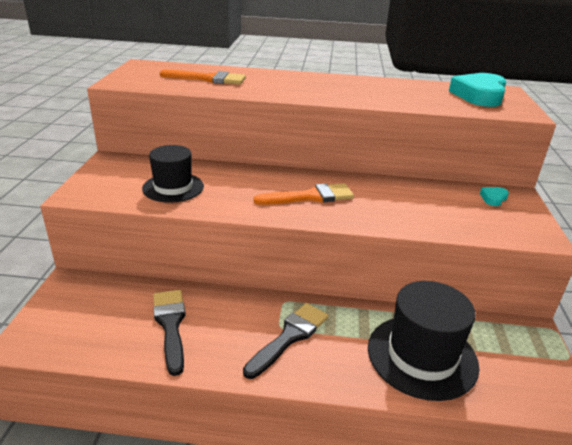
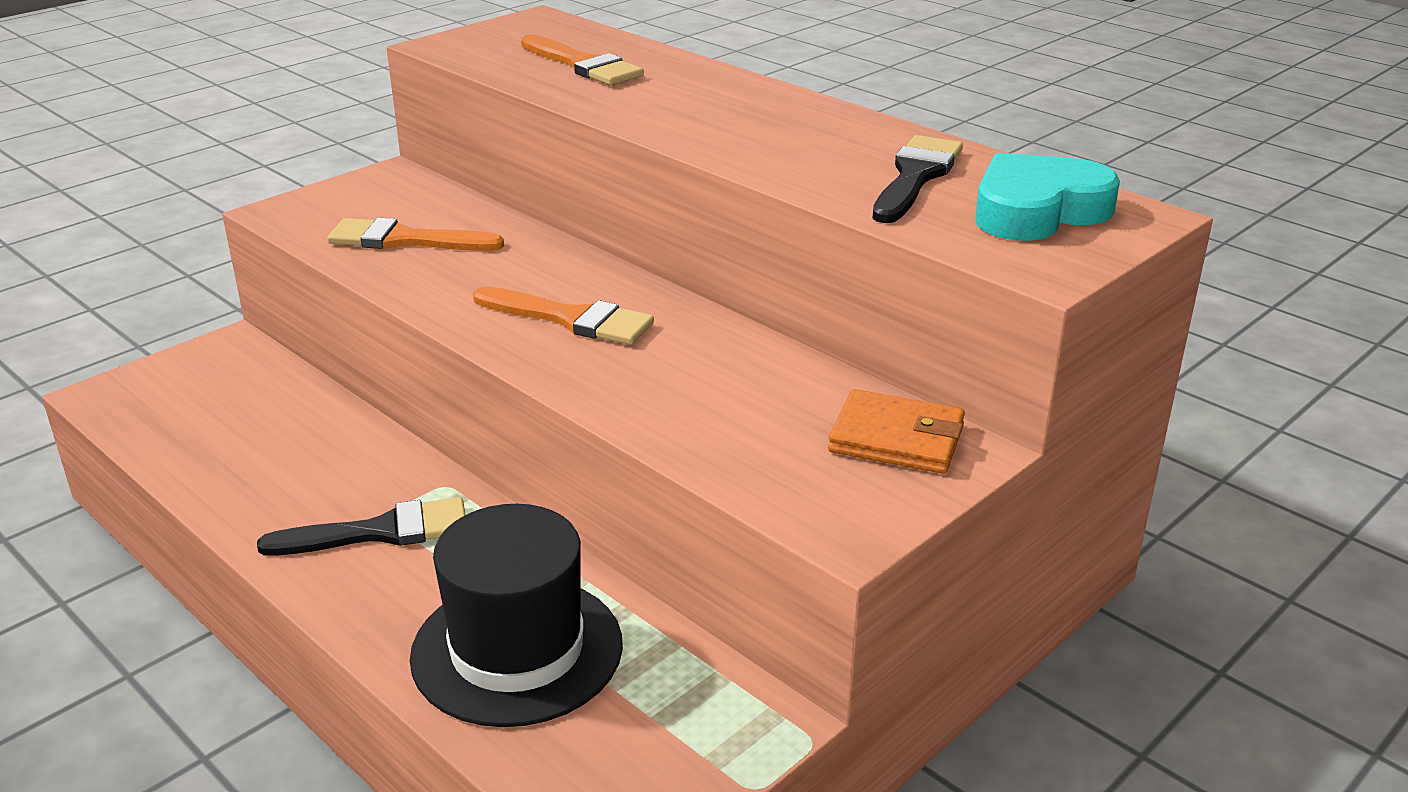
camera: 40 degrees right, 0 degrees up
(170, 325) = (266, 447): black brush -> black brush (915, 177)
(173, 187) = (405, 240): black hat -> orange brush
(493, 198) = (896, 438): turquoise heart -> orange wallet

